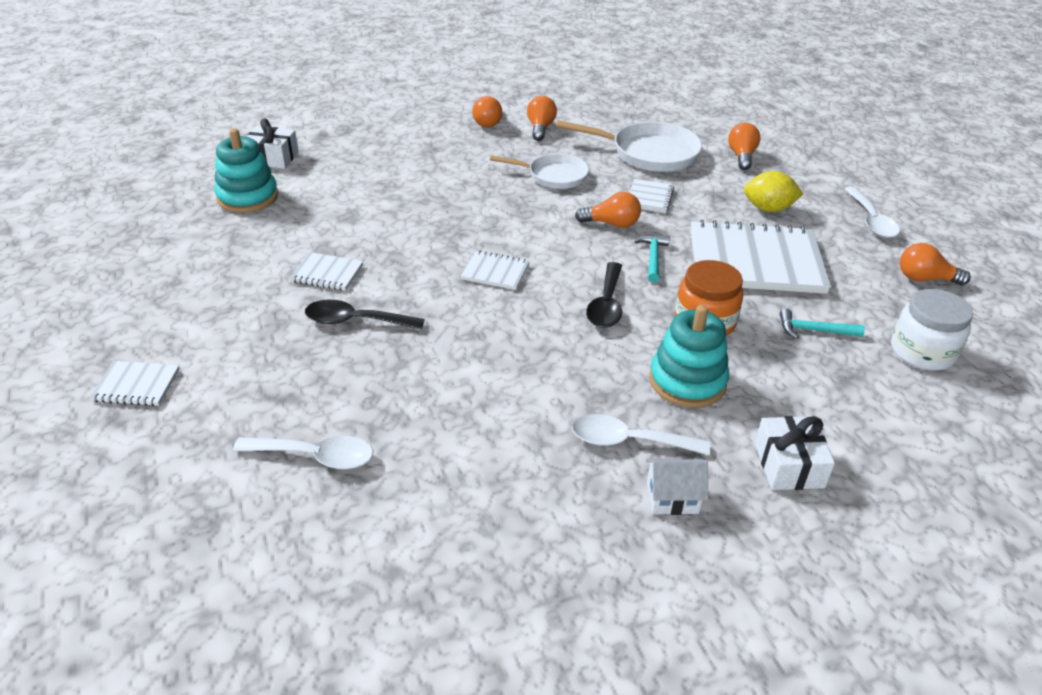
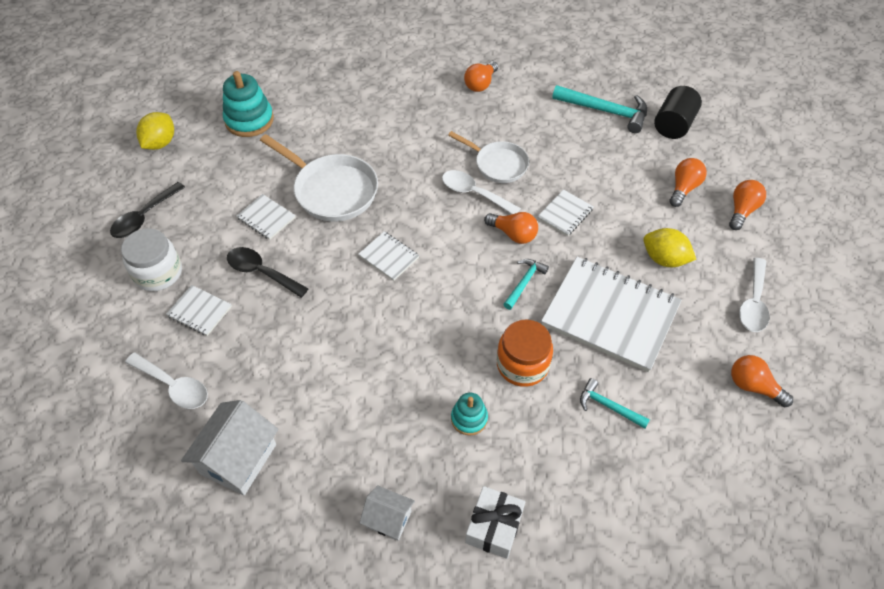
camera: 25 degrees right, 15 degrees up
(136, 385) = (95, 282): white notebook -> white notebook (199, 311)
(144, 239) = (160, 143): none -> yellow lemon
(272, 158) = (288, 81): white gift -> none
(451, 501) = (238, 459): none -> white house
(540, 128) = (521, 104): orange light bulb -> orange light bulb (742, 210)
(606, 304) = (455, 319): black spoon -> black spoon (144, 217)
(626, 118) = (605, 111): none -> turquoise hammer
(628, 441) = (389, 457): white spoon -> white spoon (474, 193)
(649, 153) = (598, 160): white pan -> white pan (332, 190)
(687, 381) = (469, 418): turquoise stacking toy -> turquoise stacking toy, size x0.57
(695, 116) = (673, 125): none -> black cylinder
(922, 352) = (688, 463): white jar -> white jar (158, 273)

